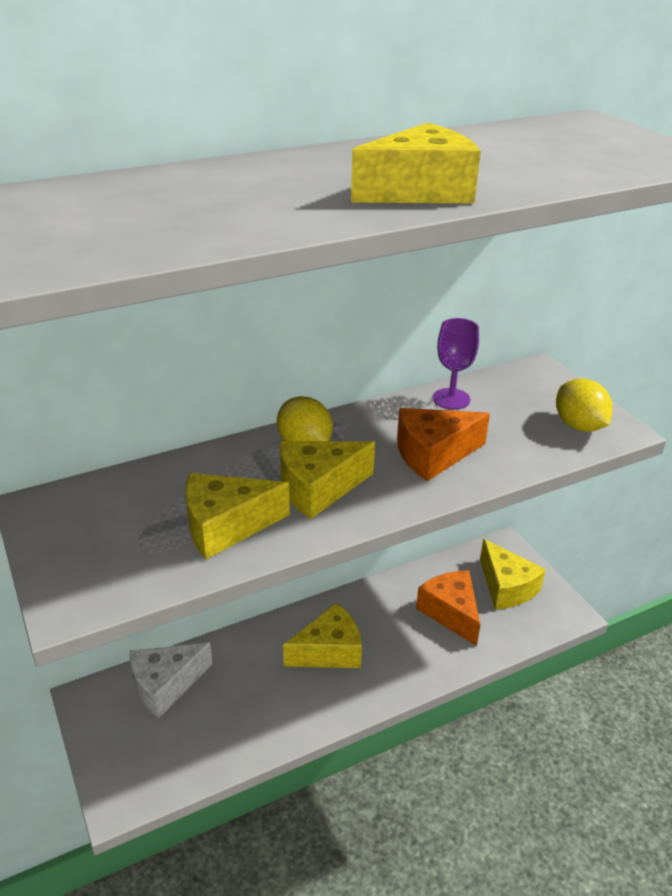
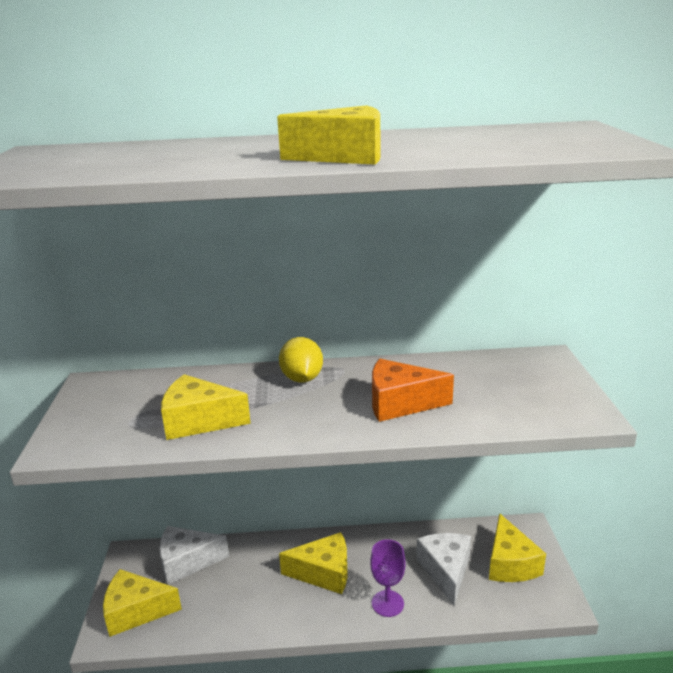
camera: 25 degrees right, 10 degrees down
(318, 488) = (287, 410): yellow cheese -> yellow cheese (136, 611)
(451, 399) = (449, 366): purple goblet -> purple goblet (387, 603)
(451, 612) = (446, 571): orange cheese -> white cheese
(578, 426) = (553, 405): yellow lemon -> none

